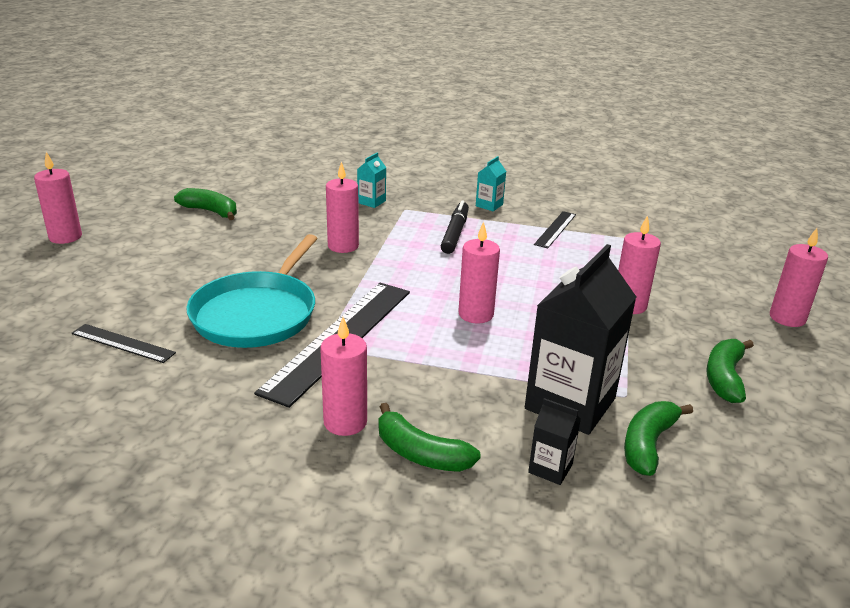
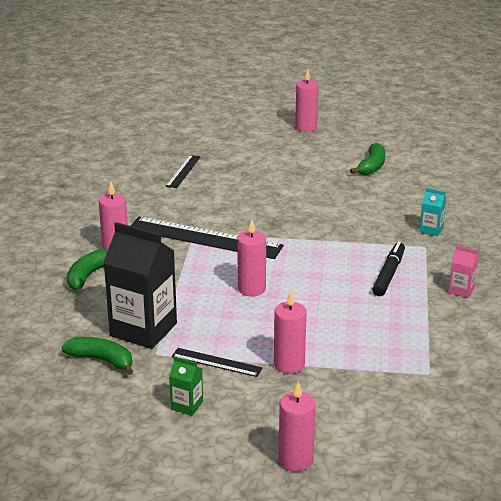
camera: 85 degrees right, 0 degrees up
(257, 313) = (228, 206): turquoise pan -> none
(343, 246) = (339, 225): pink candle -> none
(455, 233) = (388, 274): black marker -> black marker turned 75 degrees counterclockwise
(489, 205) = (461, 290): turquoise carton -> pink carton
(550, 468) = (76, 320): black carton -> none
(555, 229) = (426, 329): black ruler -> black ruler (216, 362)
(724, 378) = (187, 405): green banana -> green carton

